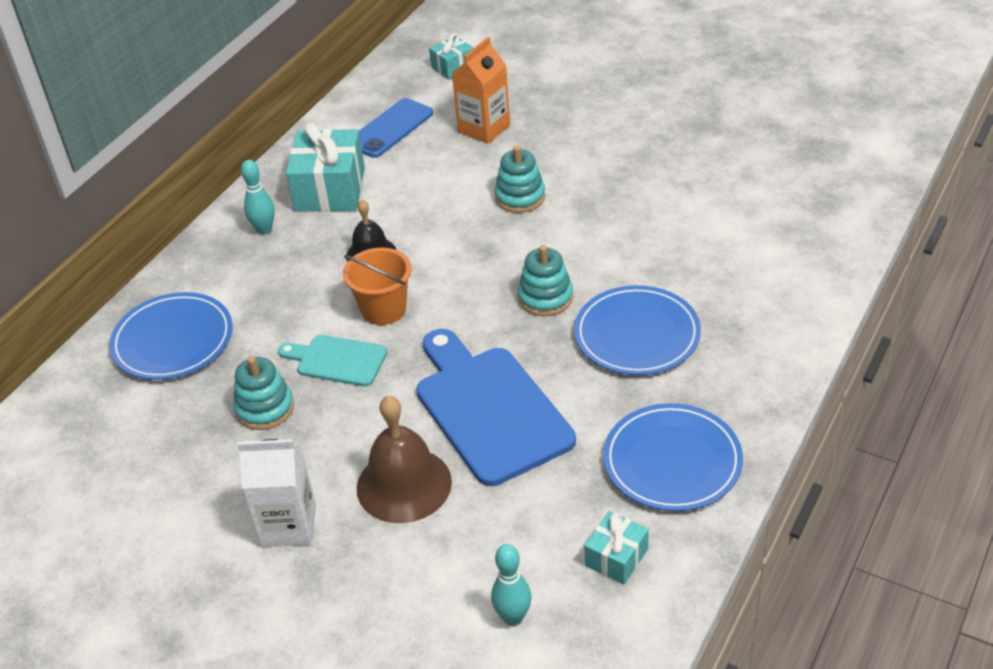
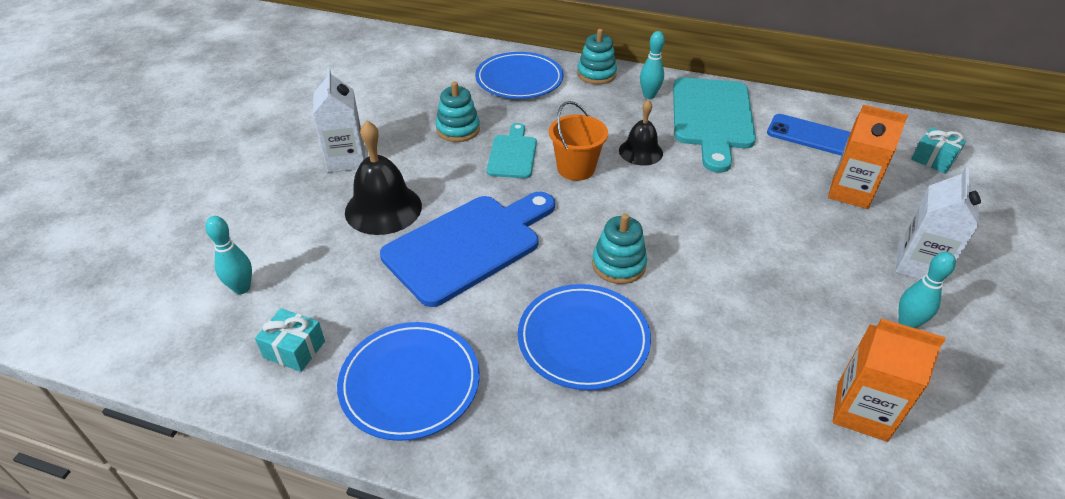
camera: 75 degrees right, 0 degrees up
(330, 189) = (712, 118): turquoise gift -> turquoise cutting board
(404, 484) = (383, 208): brown bell -> black bell
(520, 197) = (758, 230): turquoise stacking toy -> turquoise stacking toy (596, 74)
(586, 117) = (919, 264): none -> white carton
(650, 143) = (907, 323): none -> turquoise bowling pin
(732, 191) = (861, 411): none -> orange carton

